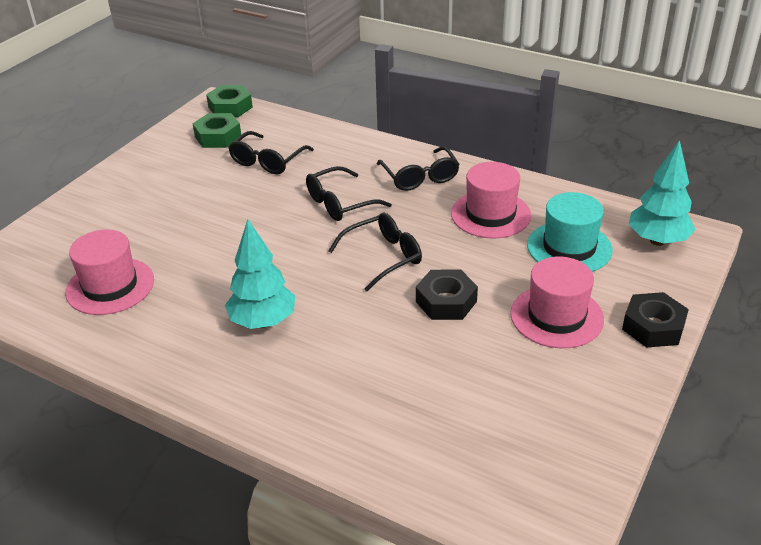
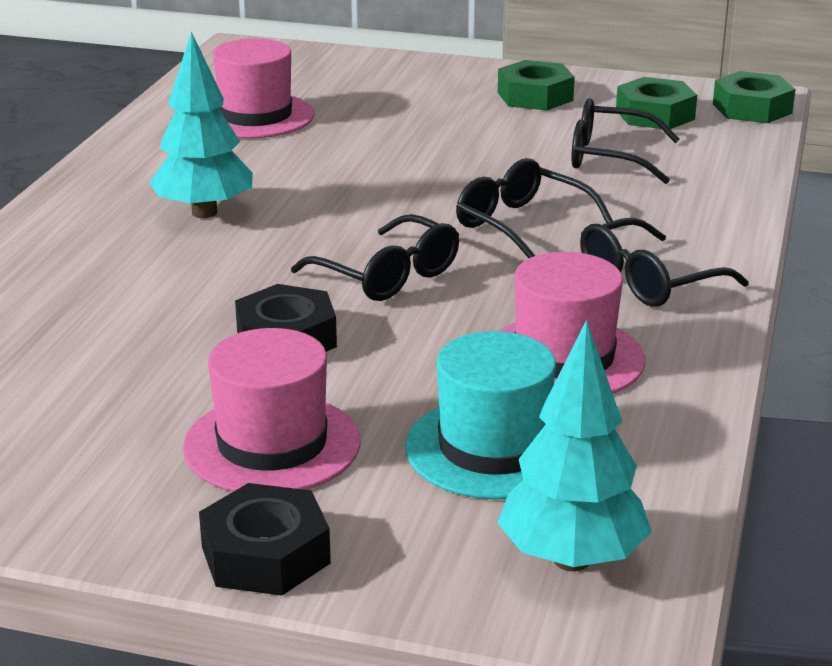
camera: 75 degrees right, 10 degrees down
(161, 170) = (535, 96): none -> green nut

